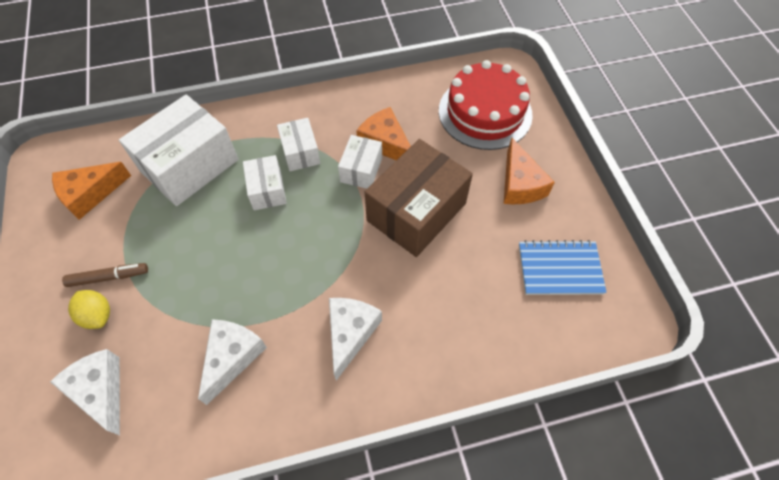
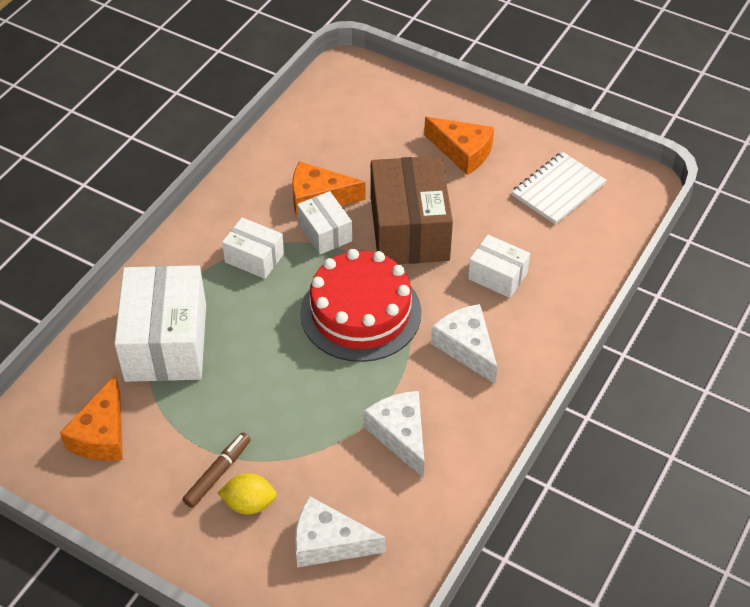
camera: 45 degrees left, 10 degrees down
(267, 190) = (265, 307): white box -> white box (497, 276)
(485, 112) = (370, 117): red cake -> red cake (360, 312)
(559, 269) = (558, 190): blue notebook -> white notebook

